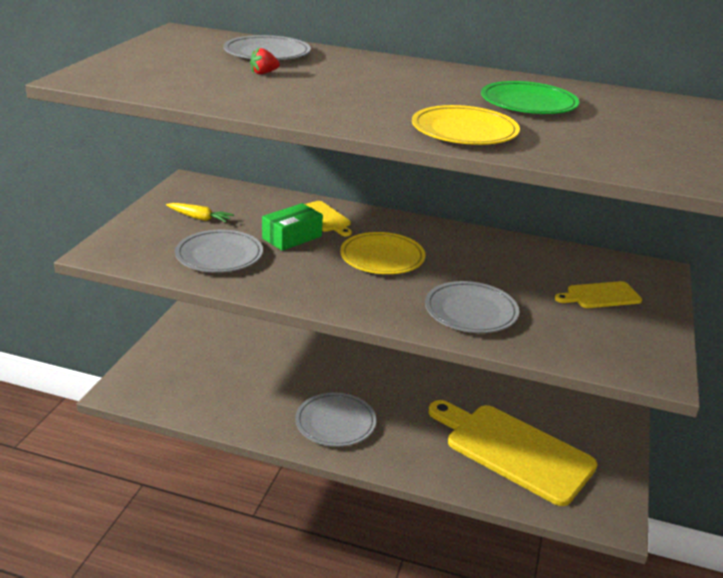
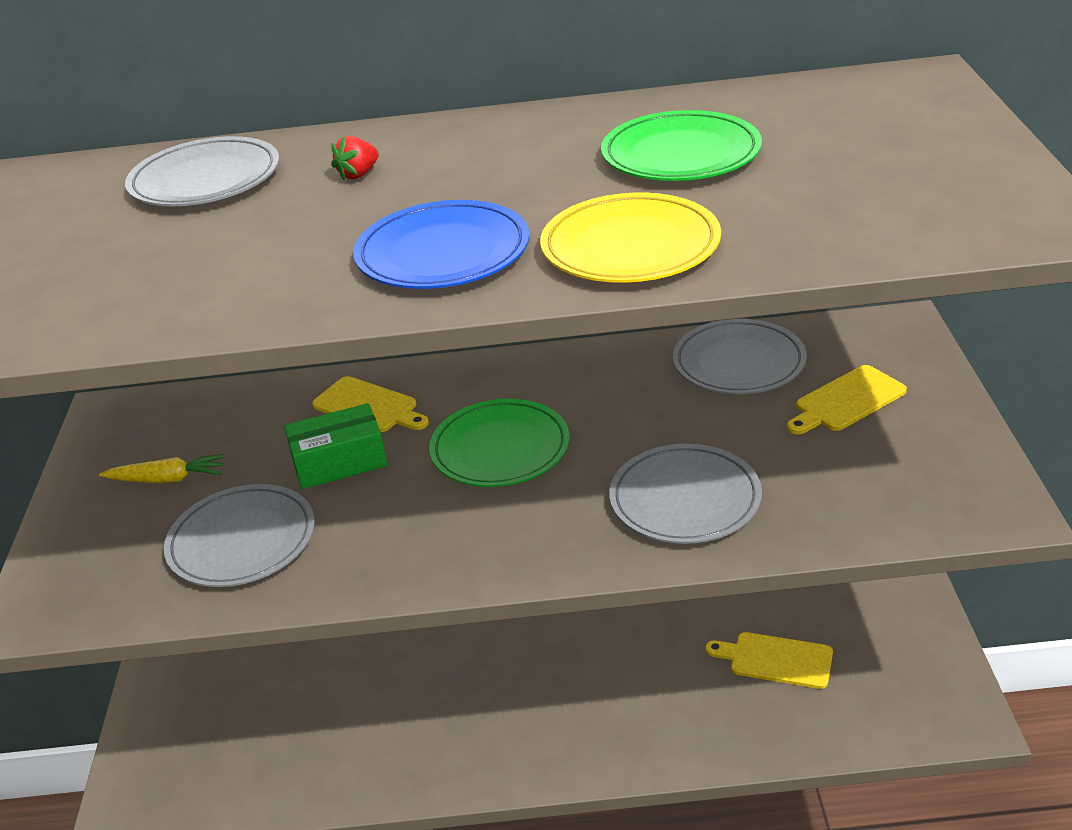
camera: 15 degrees left, 5 degrees up
(264, 73) = (230, 227): red strawberry -> red strawberry (358, 174)
(292, 237) = (339, 462): green box -> green box turned 45 degrees clockwise
(335, 423) = (500, 719): grey plate -> grey plate (739, 363)
(362, 109) = (443, 253): none -> blue plate
(382, 257) = (500, 449): yellow plate -> green plate
(514, 450) = (776, 660): yellow cutting board -> yellow cutting board, size x0.46

